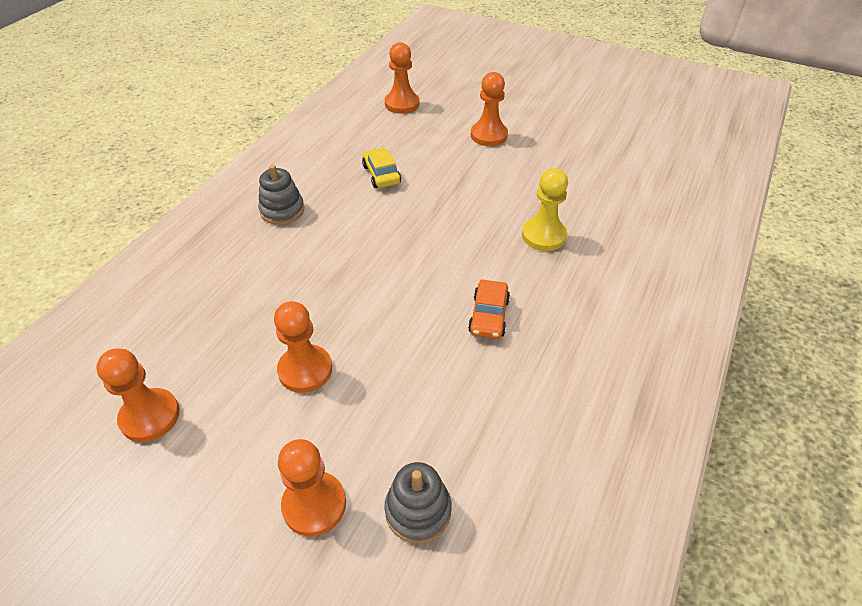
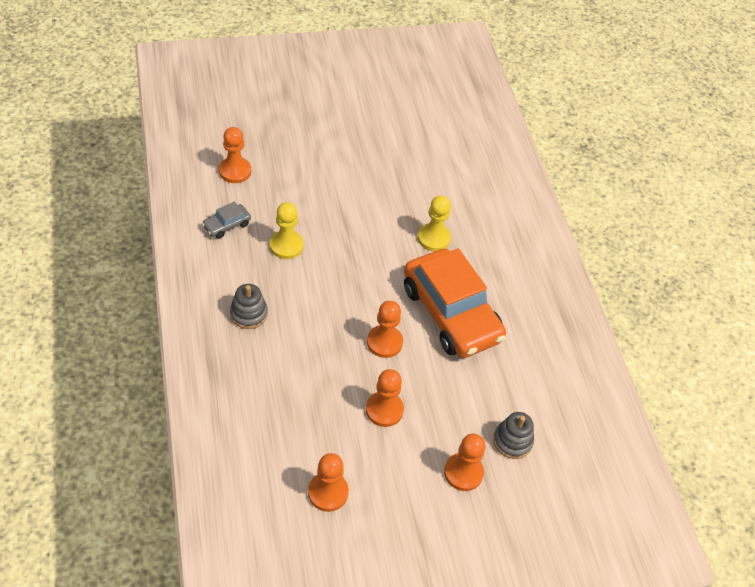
camera: 45 degrees left, 5 degrees up
(347, 137) = (227, 225): none -> grey car
(381, 174) = (286, 246): yellow car -> yellow pawn
(488, 135) = (327, 171): orange pawn -> orange pawn (384, 342)
(489, 316) = (451, 313): orange car -> orange car, size x2.47

